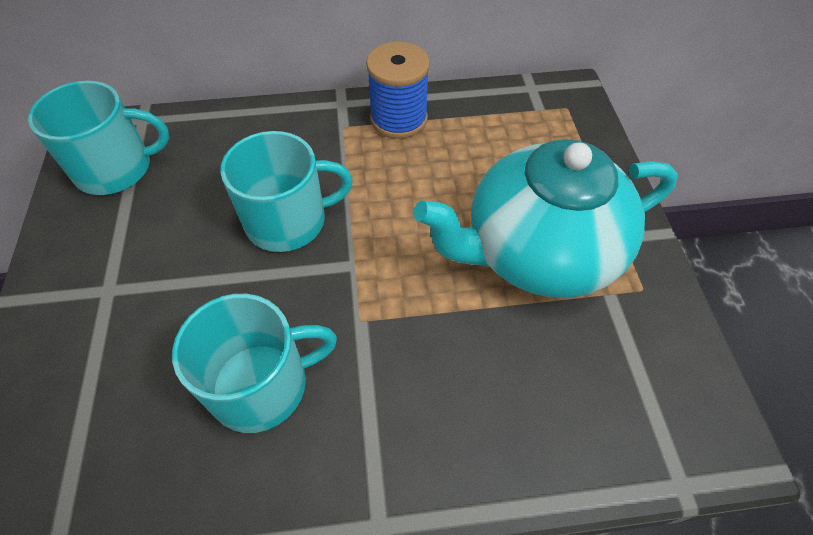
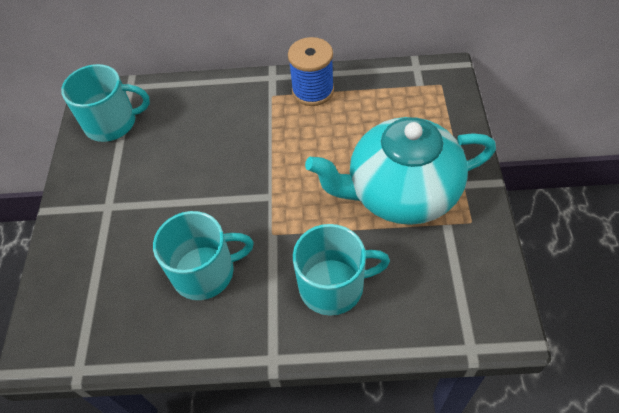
camera: 10 degrees right, 0 degrees up
(288, 221) = (228, 164): turquoise mug -> turquoise mug (333, 286)

